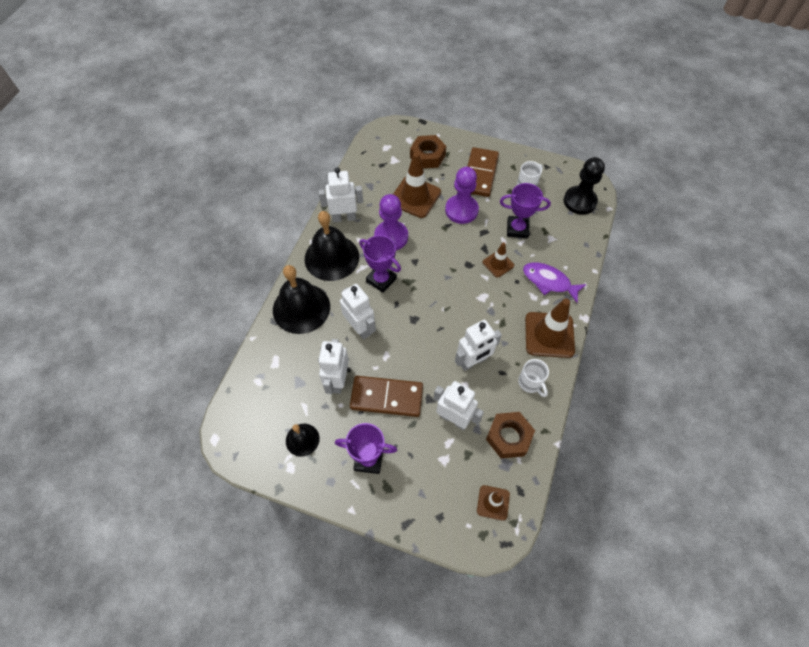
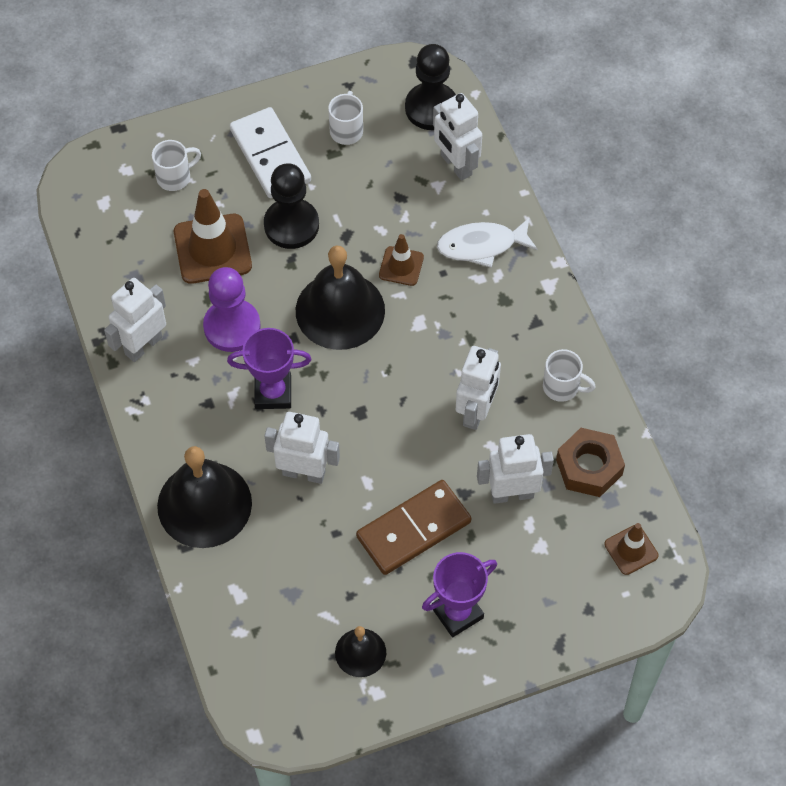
camera: 40 degrees left, 0 degrees up
(332, 257) = (179, 411): black bell -> black bell (340, 310)
(337, 380) = (337, 555): white robot -> white robot (455, 165)
(427, 156) = (175, 177): brown nut -> white mug
(461, 210) = (291, 225): purple pawn -> black pawn
(480, 174) = (270, 155): brown domino -> white domino
(517, 229) = (385, 201): purple trophy -> none
(549, 282) = (481, 245): purple fish -> white fish
(549, 335) = (536, 313): brown traffic cone -> none

